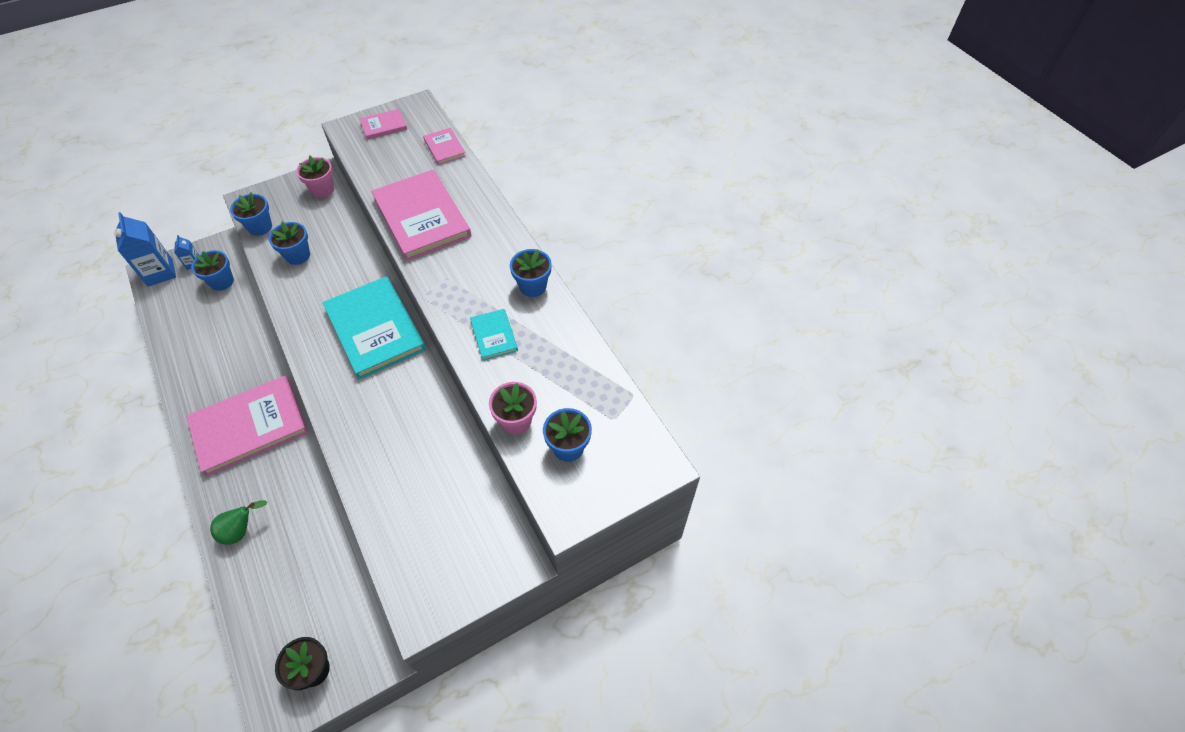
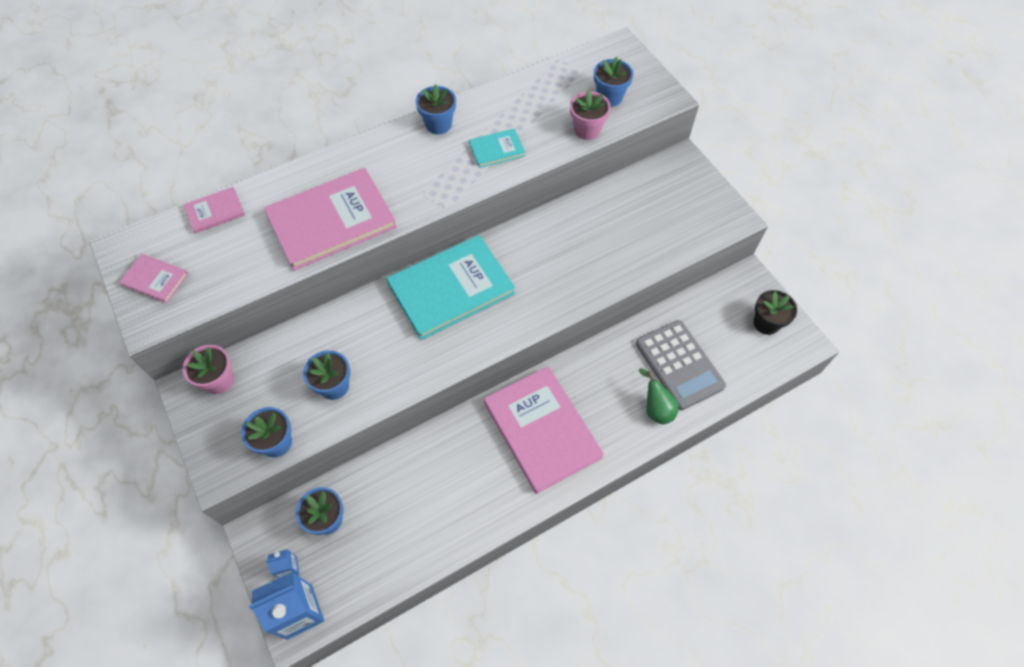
camera: 90 degrees left, 5 degrees up
(284, 559) = (679, 365): none -> grey calculator
(384, 126) = (155, 279): pink book -> pink book turned 45 degrees counterclockwise

